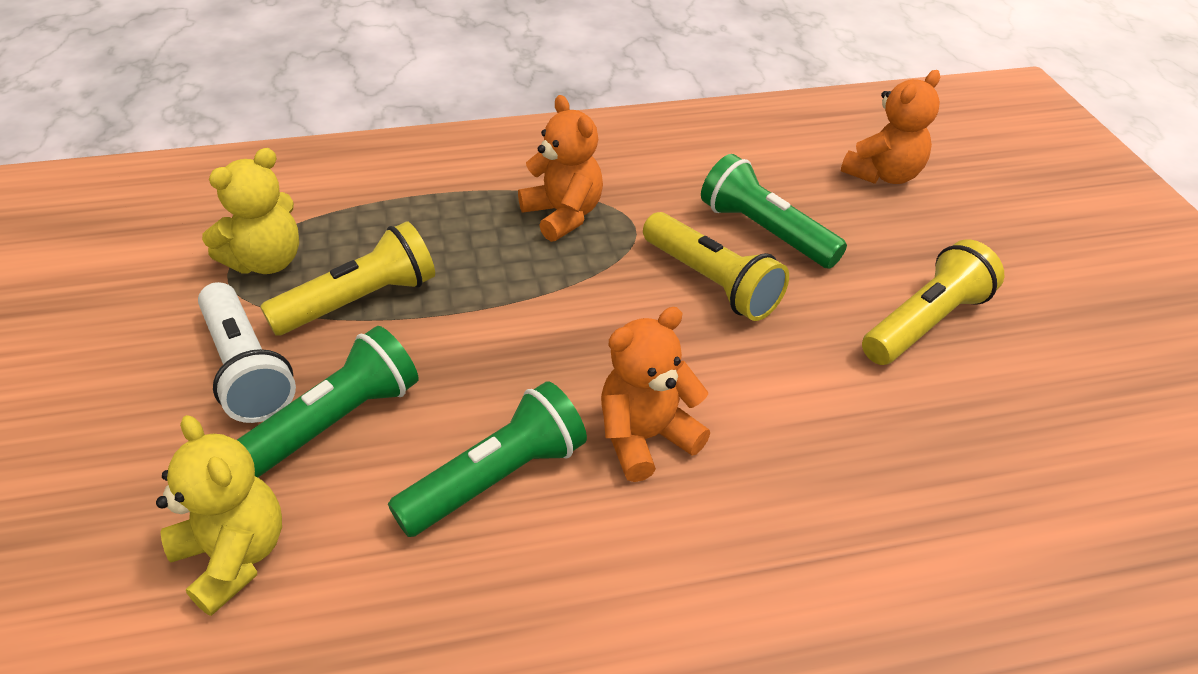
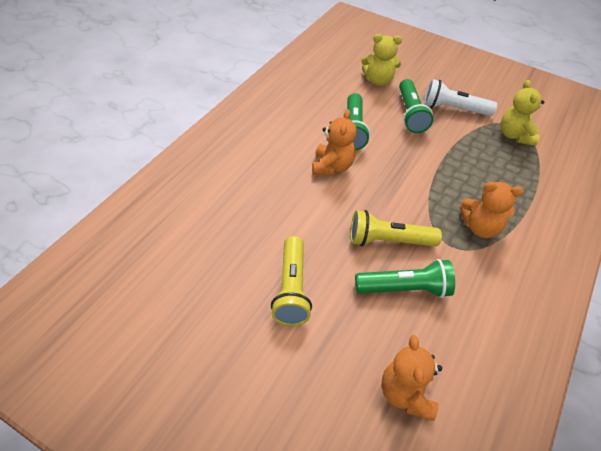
camera: 130 degrees right, 5 degrees up
(359, 301) = (469, 144): yellow flashlight -> none

